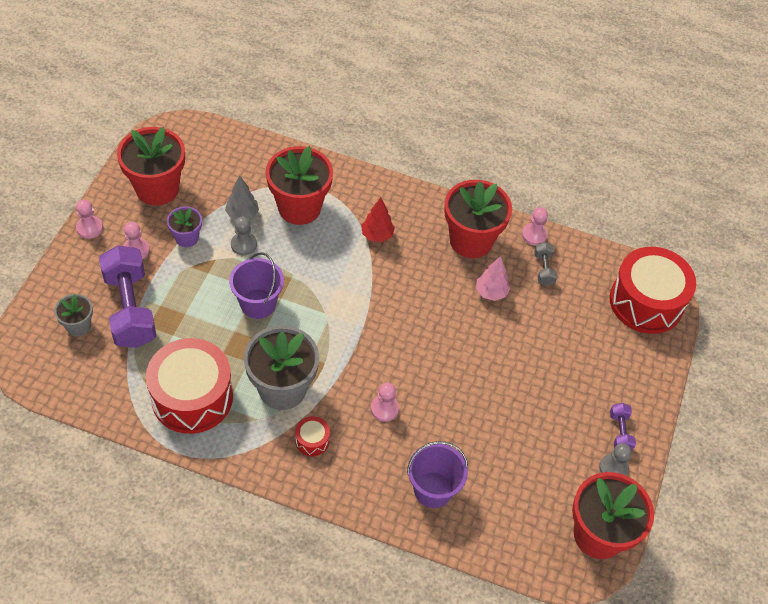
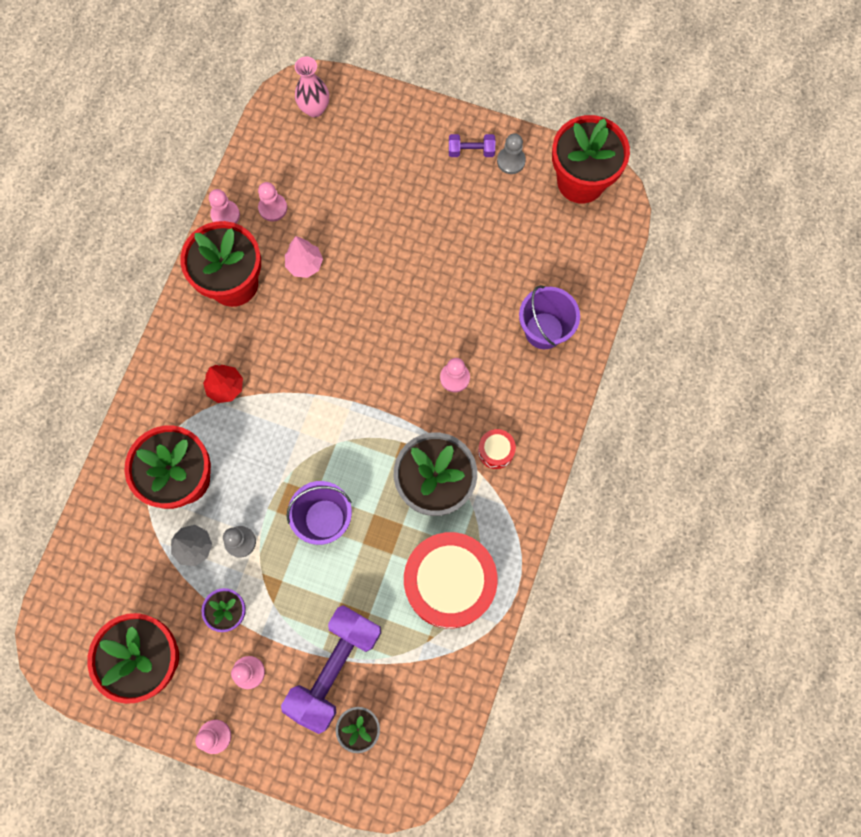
camera: 85 degrees left, 20 degrees up
(130, 309) = (335, 668): purple dumbbell -> purple dumbbell turned 45 degrees counterclockwise
(543, 269) = (273, 208): grey dumbbell -> pink pawn
(646, 302) = (314, 109): red drum -> pink vase

